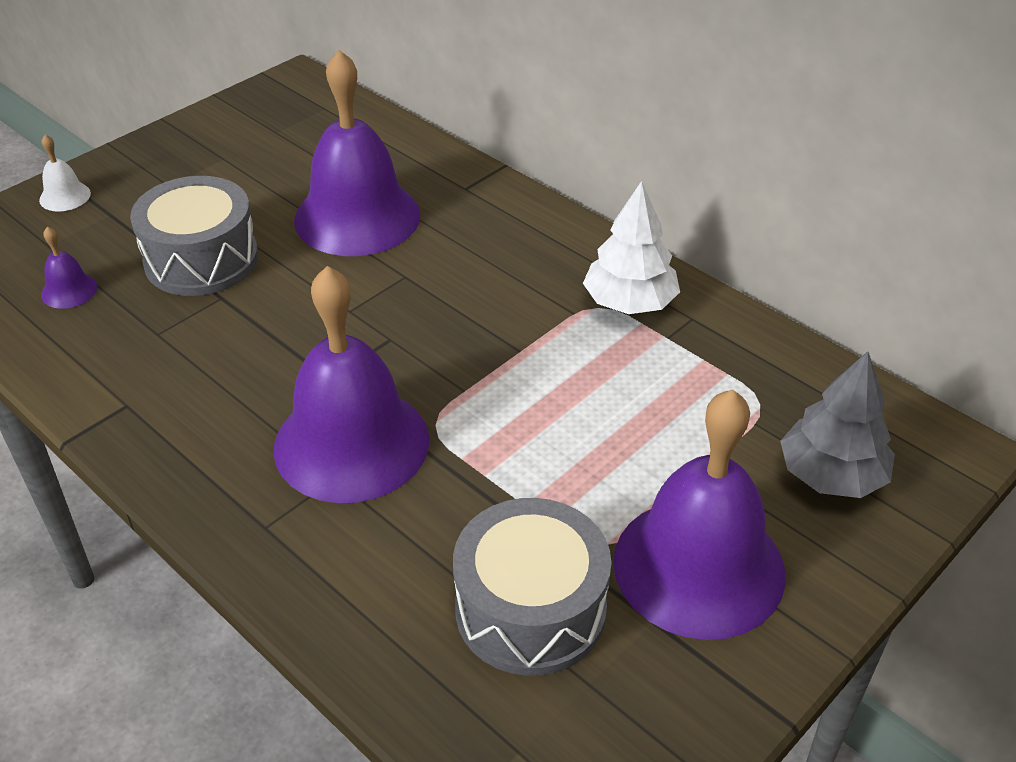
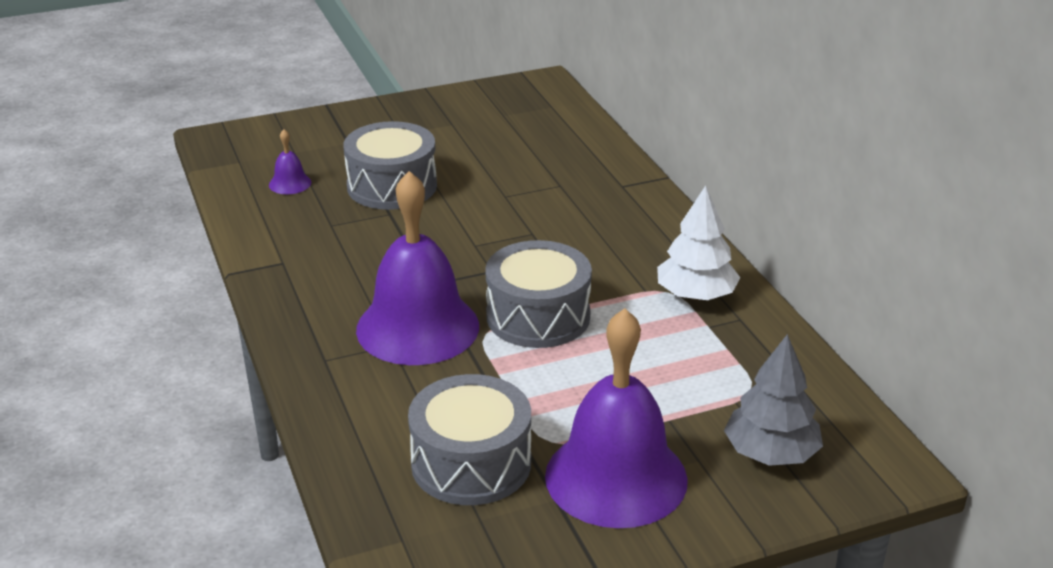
camera: 25 degrees right, 10 degrees down
(65, 196) = (325, 124): white bell -> none
(357, 217) = (524, 185): purple bell -> none
(480, 383) = (538, 316): none -> grey drum

